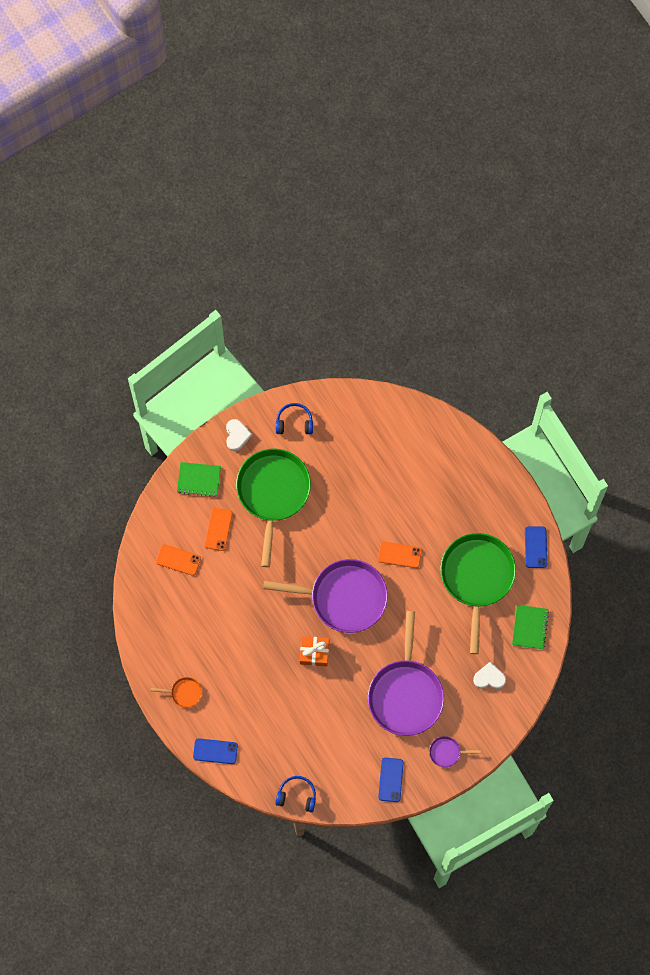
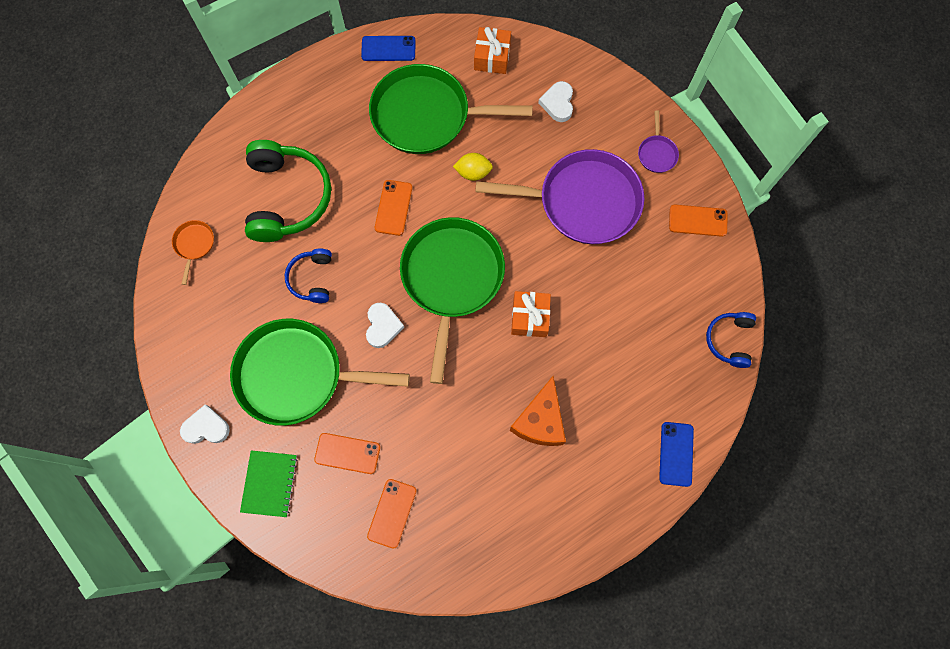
camera: 90 degrees left, 0 degrees up
(184, 693) = (593, 501): orange pan -> orange pan (194, 244)
(239, 658) = (540, 421): none -> orange cheese
(294, 422) = (194, 345): blue headphones -> blue headphones (312, 279)
(308, 550) = (382, 326): none -> white heart
(344, 597) = (451, 278): purple pan -> green pan
(391, 780) = (697, 220): blue phone -> orange phone
(407, 478) = (287, 198): none -> green headphones
(429, 613) = (473, 172): none -> yellow lemon
(530, 627) = (492, 57): green notebook -> orange gift

